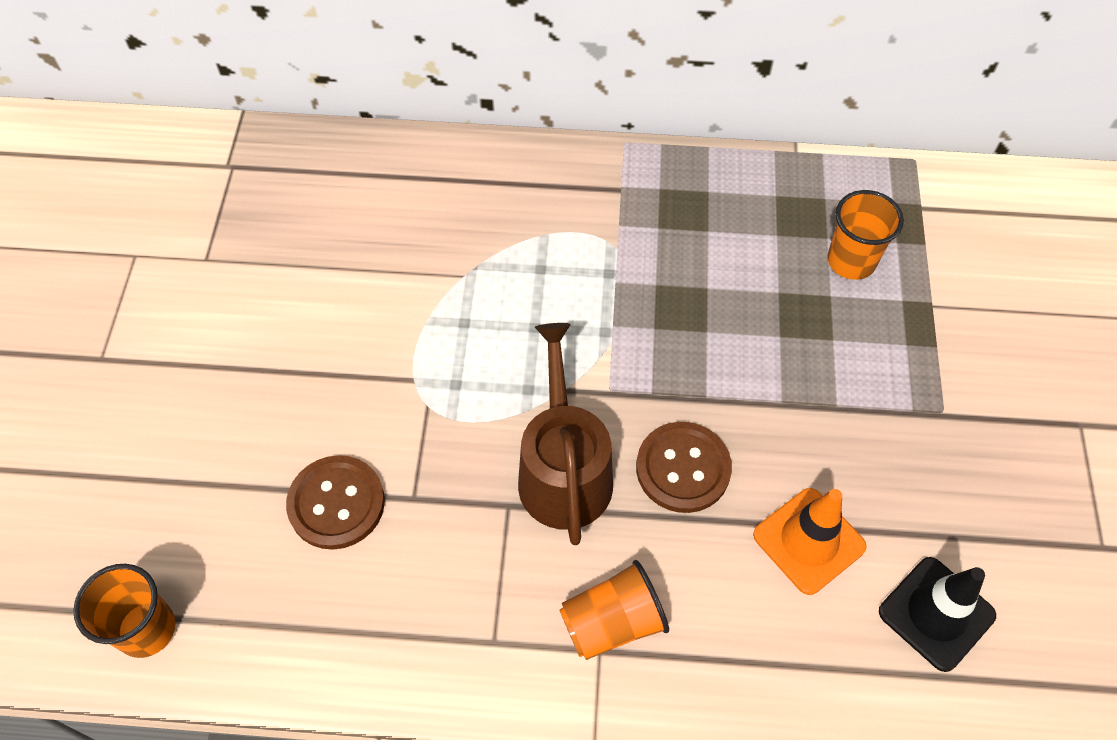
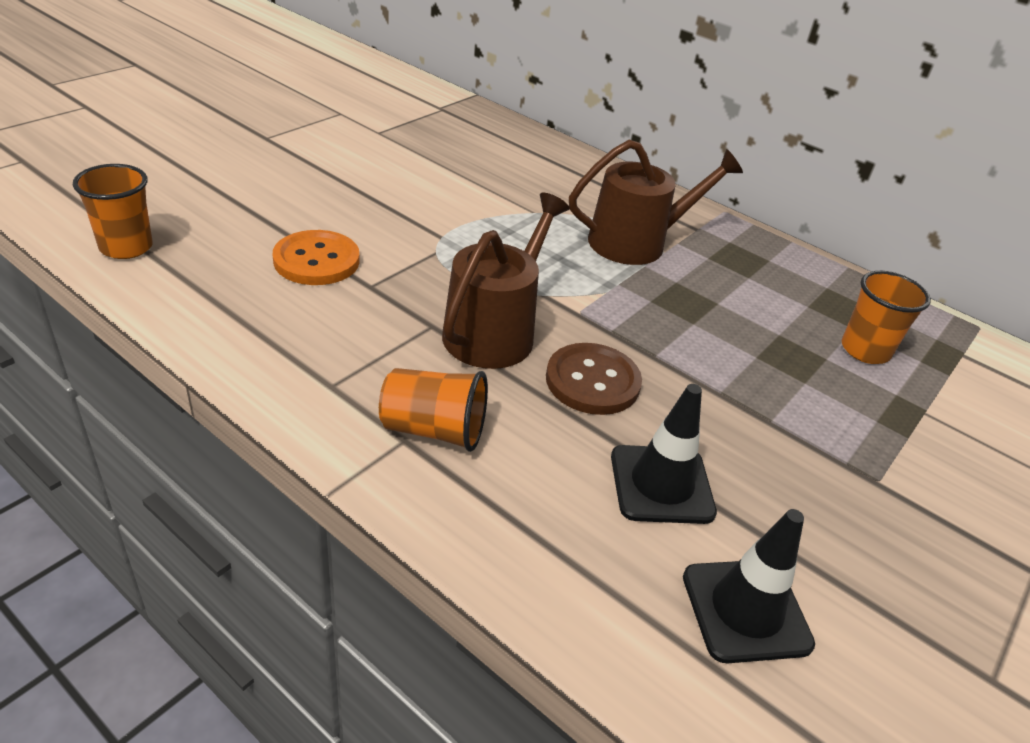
camera: 30 degrees right, 20 degrees down
(336, 503) = (316, 260): brown button -> orange button
(584, 253) = (636, 242): none -> brown watering can
(809, 541) = (661, 484): orange traffic cone -> black traffic cone

